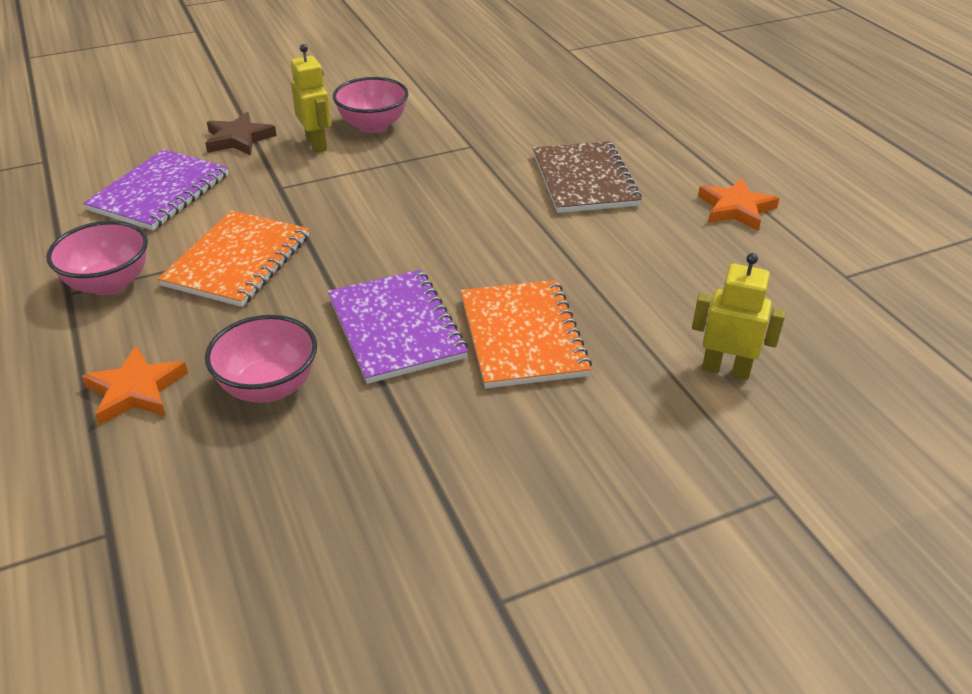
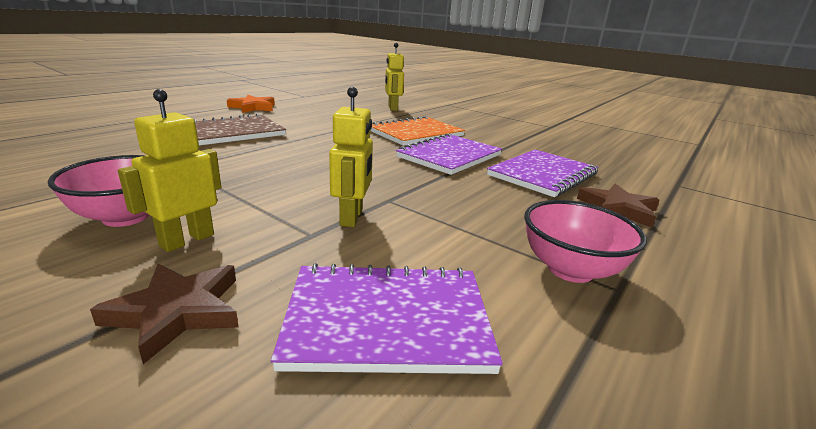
camera: 120 degrees left, 15 degrees down
(136, 390) = (618, 209): orange star -> brown star
(237, 261) = (454, 218): orange notebook -> none
(269, 387) = (542, 175): pink bowl -> purple notebook
(289, 209) = (352, 217): none -> yellow robot

